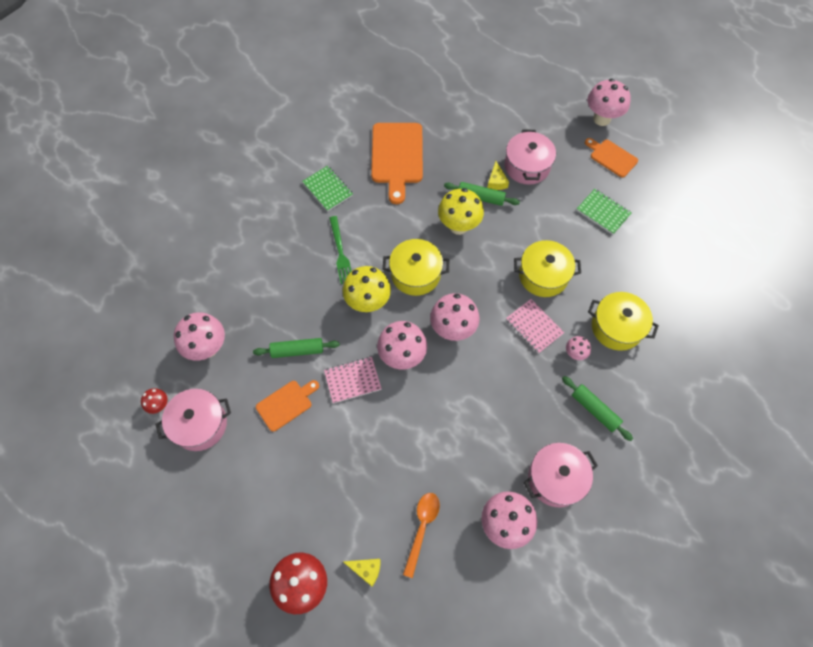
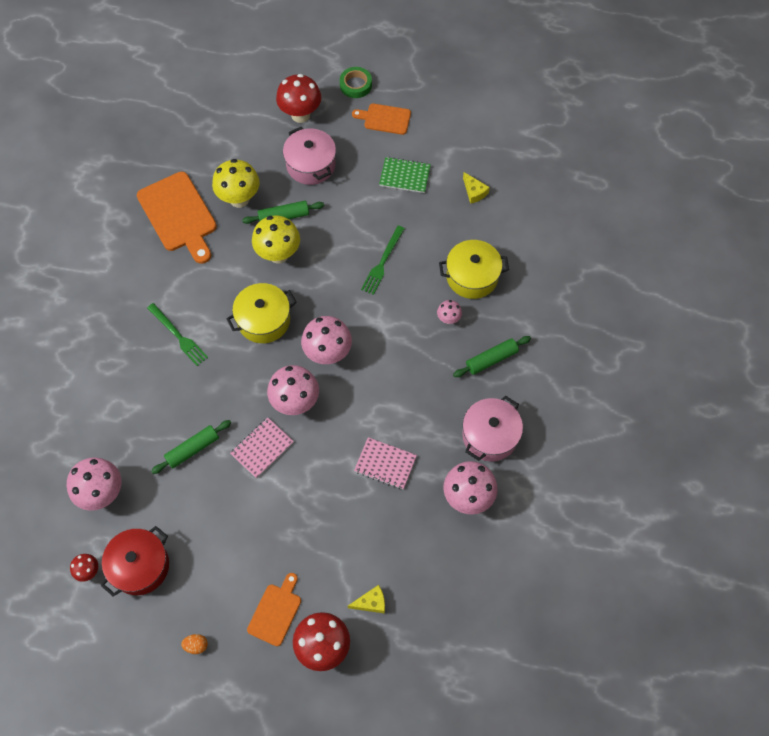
camera: 30 degrees left, 0 degrees up
(200, 424) = (140, 566): pink pot -> red pot
(202, 518) = (196, 645): none -> orange egg
(286, 404) = (212, 503): orange cutting board -> orange cutting board (275, 612)
(327, 189) = (128, 281): green notebook -> none
(368, 302) = (234, 370): yellow mushroom -> yellow mushroom (239, 199)
(422, 528) = (399, 541): orange spoon -> none
(496, 181) = (290, 193): yellow cheese -> yellow cheese (474, 192)
(534, 327) = (400, 313): pink notebook -> pink notebook (385, 464)
(541, 122) = (300, 115): none -> red mushroom
(543, 275) = (382, 262): yellow pot -> green fork
(594, 410) = (491, 359): green rolling pin -> green rolling pin turned 45 degrees counterclockwise
(601, 119) = (355, 85): pink mushroom -> green tape

